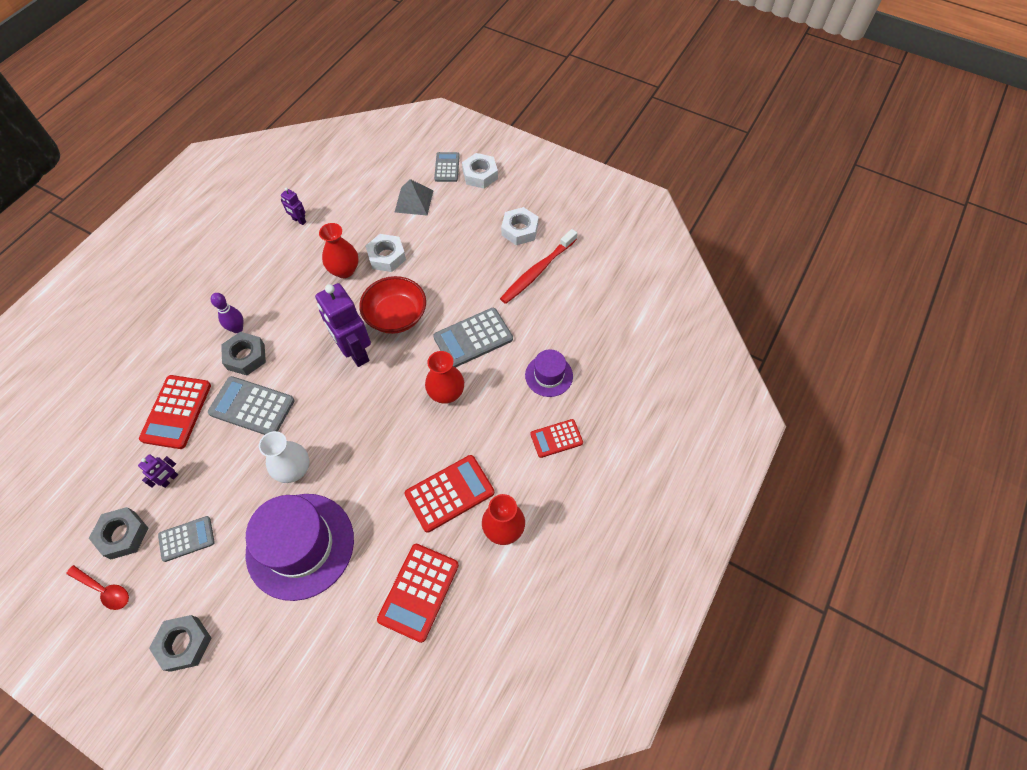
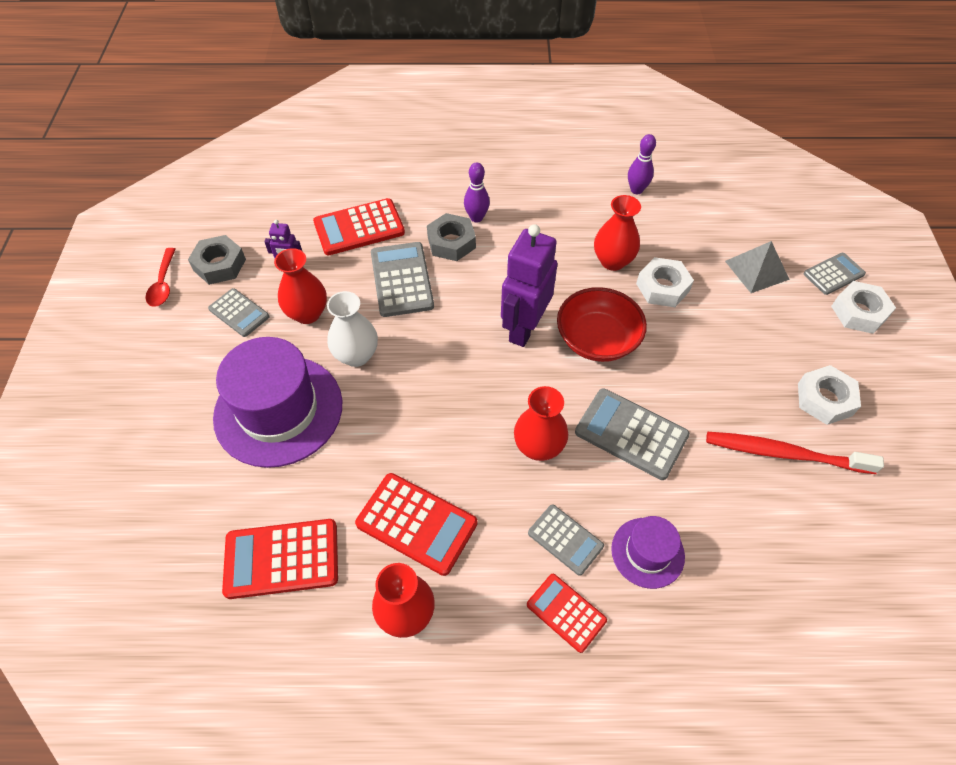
camera: 60 degrees right, 5 degrees down
(184, 644) = (137, 374): grey nut -> none
(229, 487) = (307, 313): none -> red vase
(299, 221) = (636, 190): purple robot -> purple bowling pin
(514, 413) = (565, 539): none -> grey calculator

